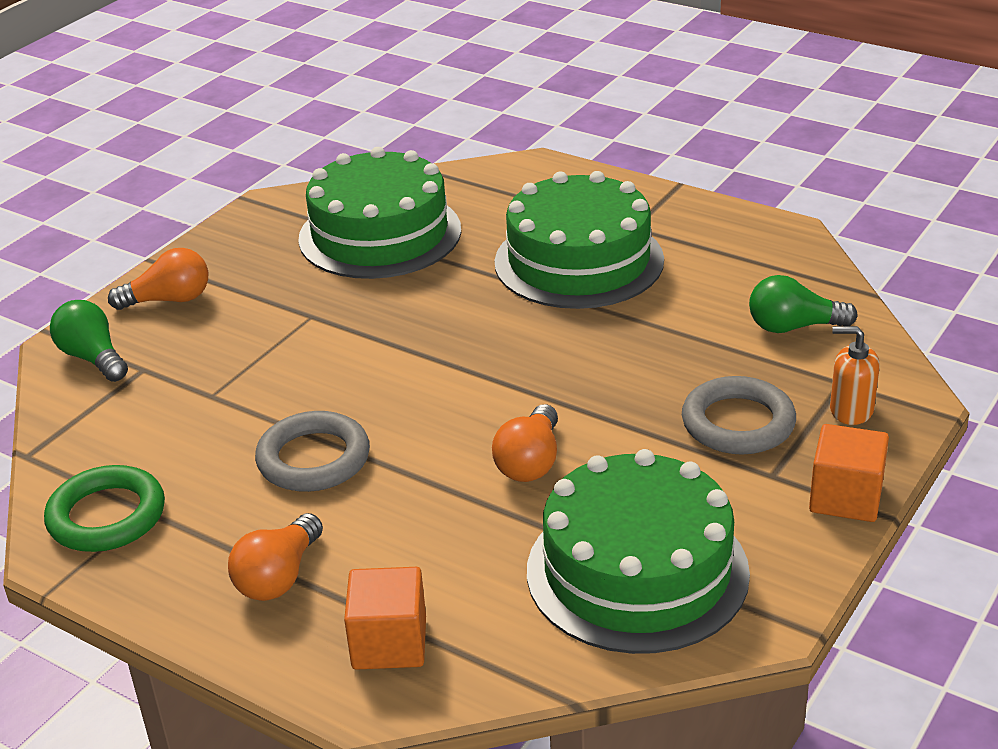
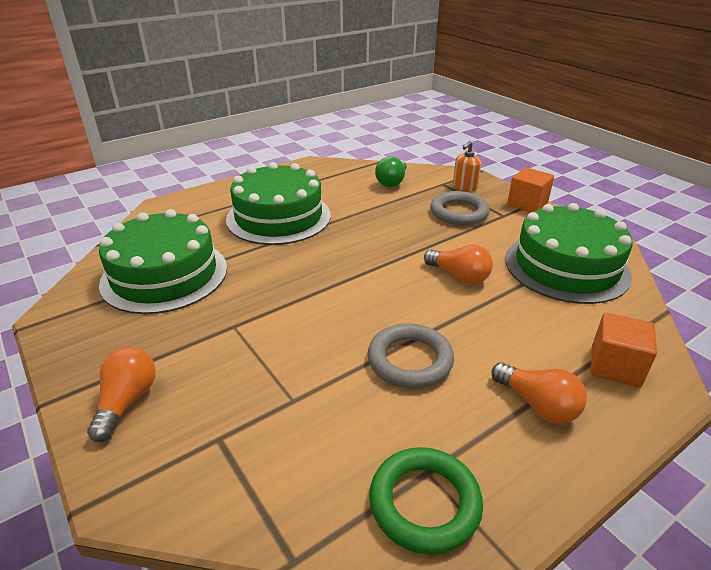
camera: 70 degrees left, 0 degrees up
(93, 358) = (167, 474): green light bulb -> none

